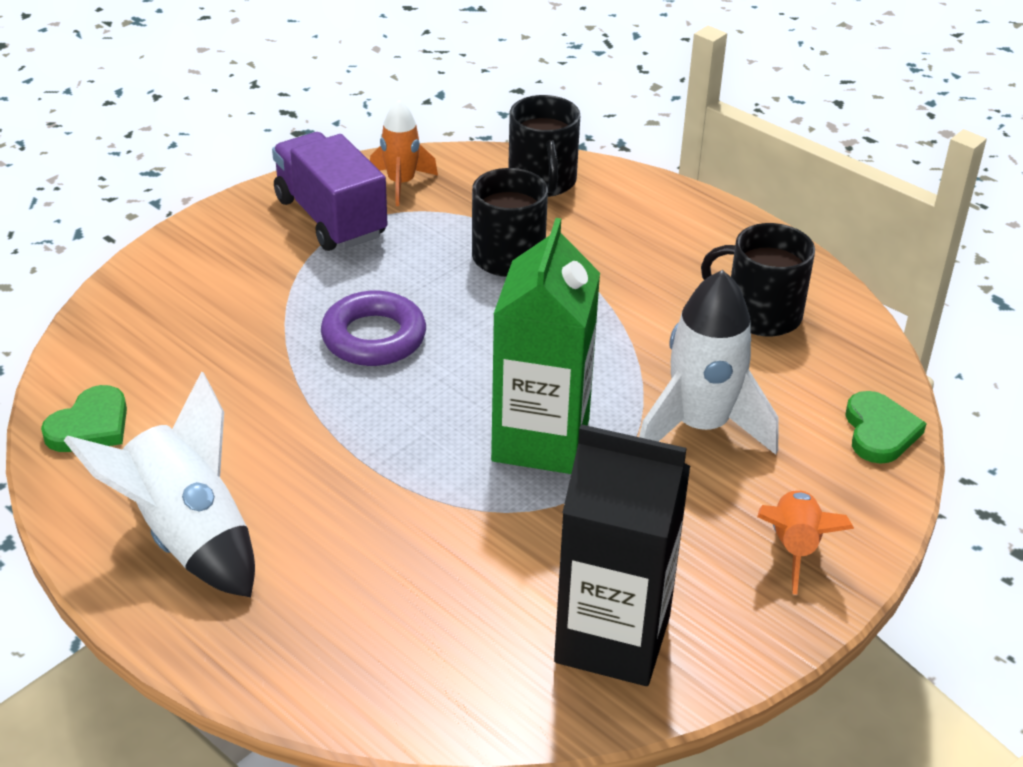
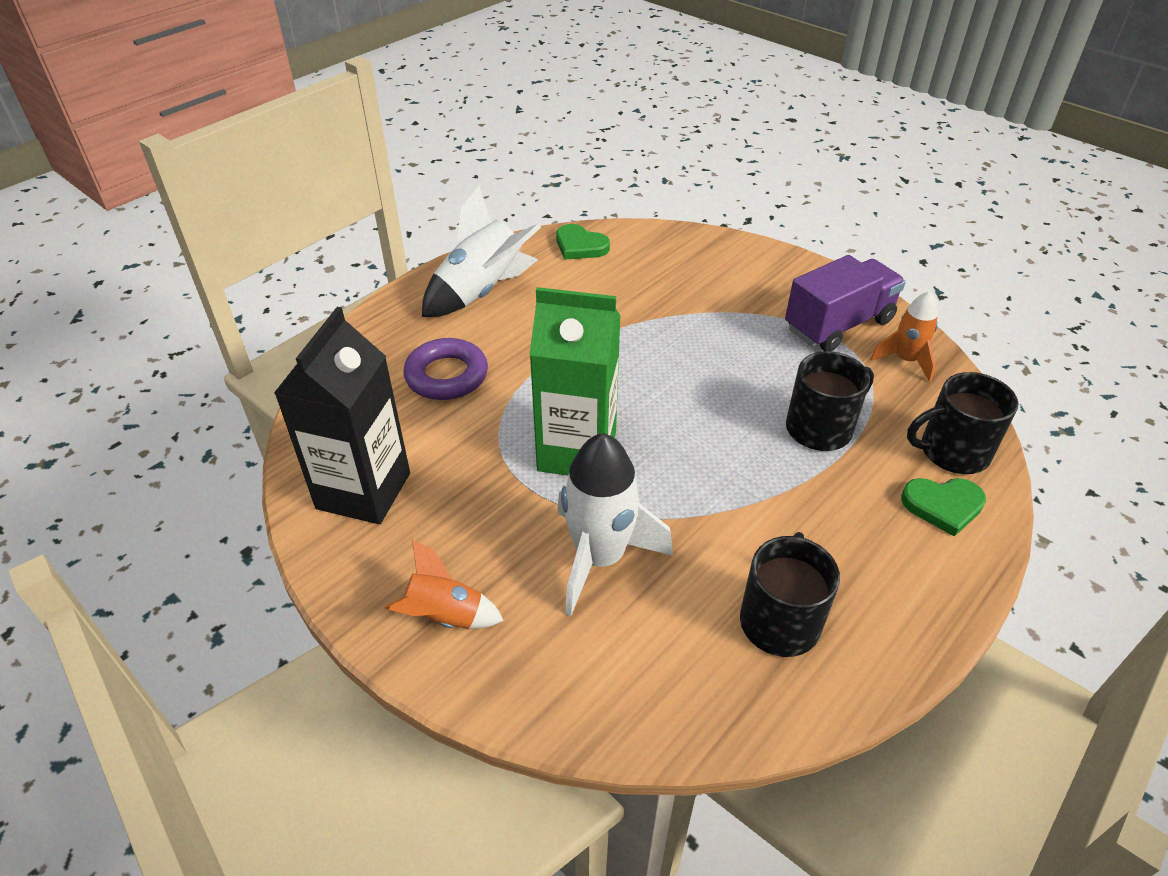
camera: 90 degrees right, 5 degrees up
(374, 337) = (689, 356): purple ring -> purple ring (446, 376)
(879, 431) = (603, 711): green heart -> green heart (943, 506)

